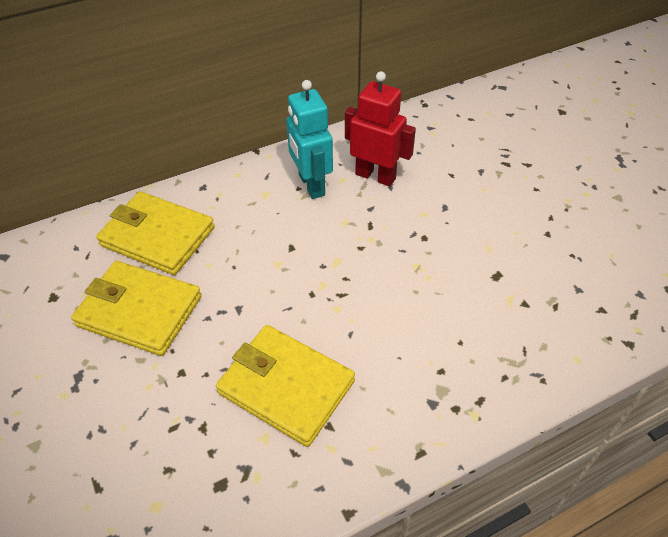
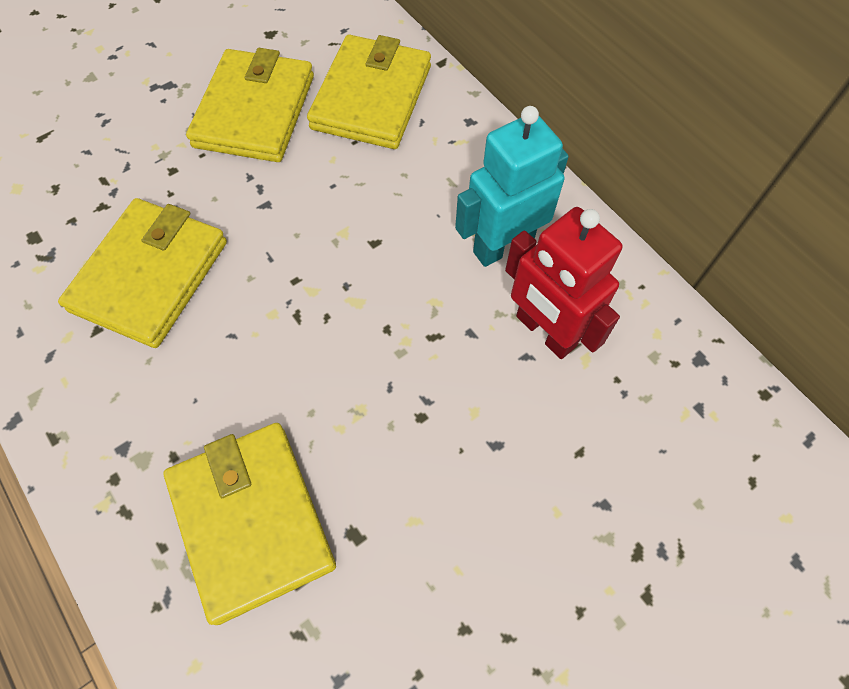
camera: 80 degrees right, 15 degrees up
(375, 176) = (545, 332): red robot -> red robot turned 120 degrees clockwise
(487, 326) = (251, 521): none -> yellow wallet

